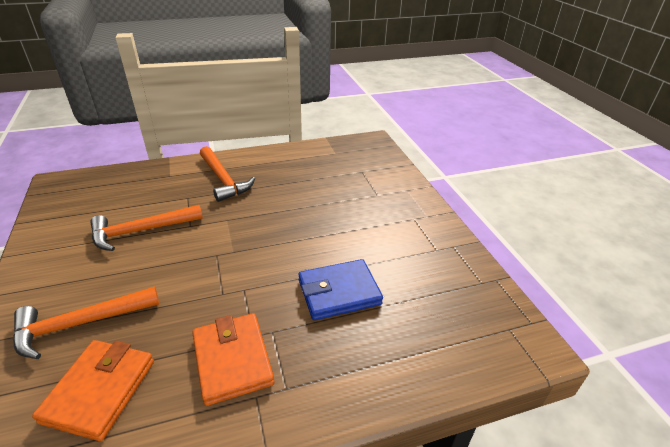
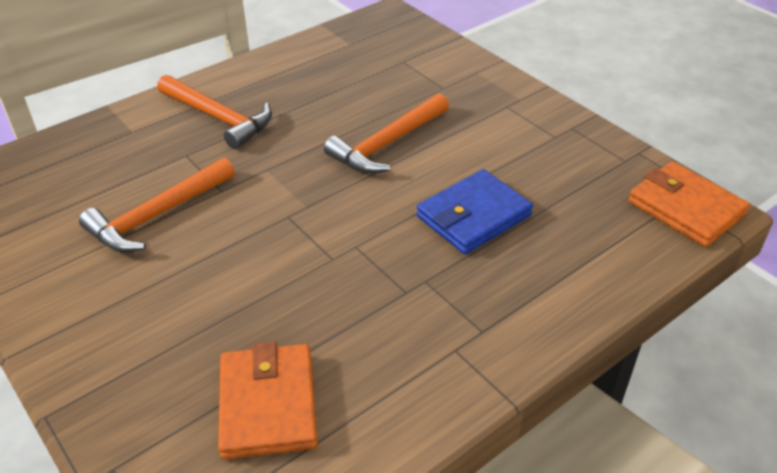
camera: 20 degrees left, 5 degrees up
(80, 324) = (175, 347): orange hammer -> orange hammer (387, 144)
(232, 360) = (401, 323): orange wallet -> orange wallet (685, 208)

